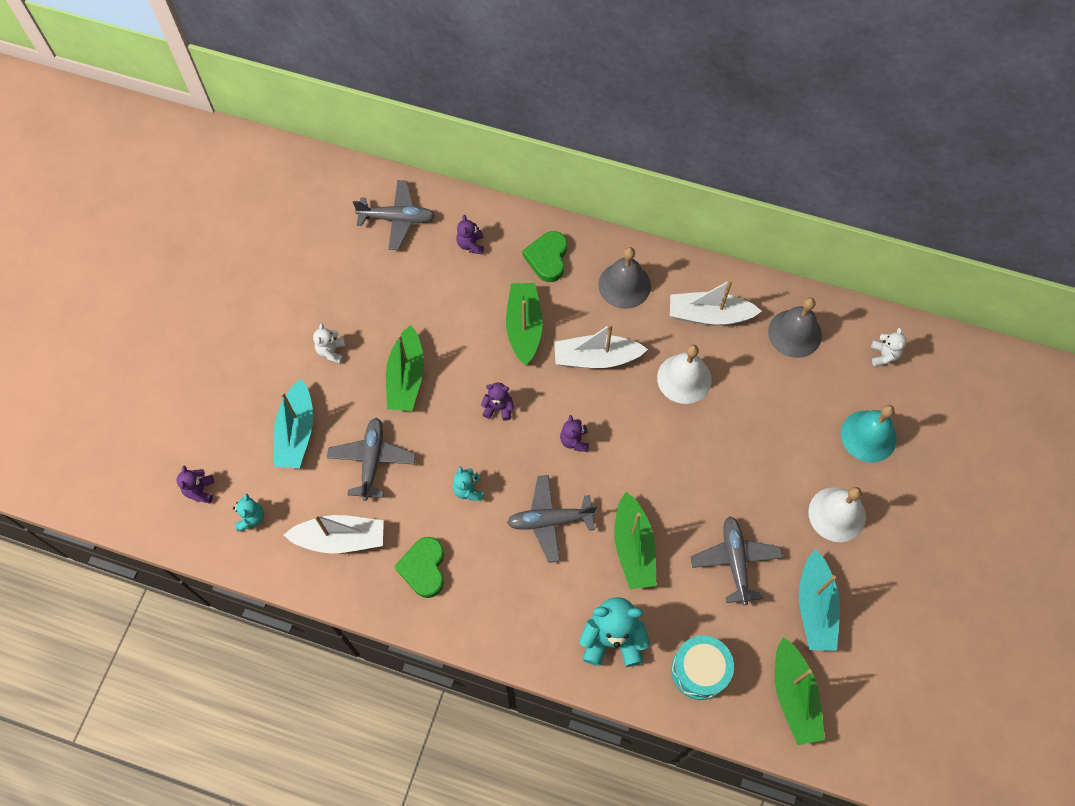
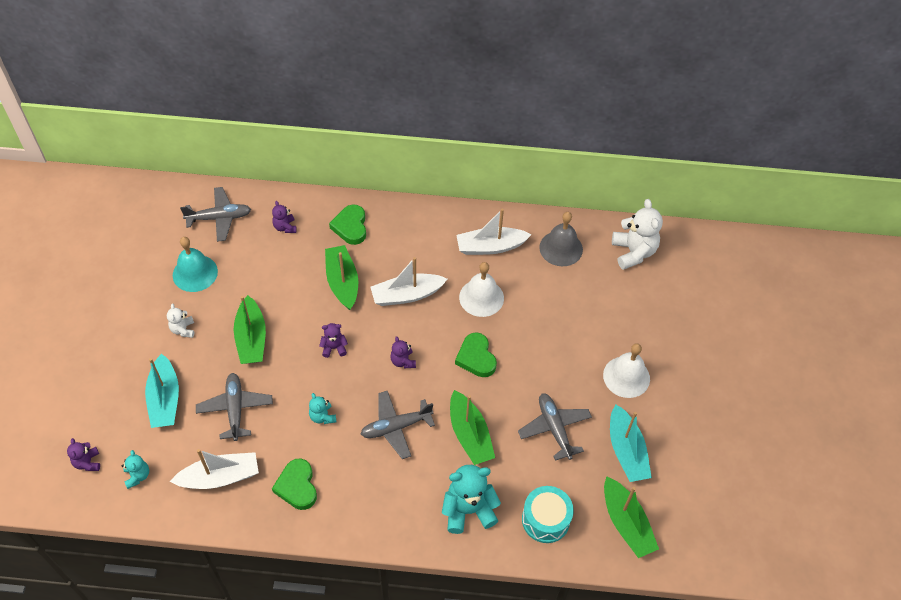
camera: 15 degrees left, 10 degrees down
(624, 285) = (417, 236): grey bell -> none
(661, 453) = (476, 357): none -> green heart
(868, 436) = (636, 313): turquoise bell -> turquoise bell (195, 273)
(883, 355) = (633, 252): white teddy bear -> white teddy bear, size x1.91

